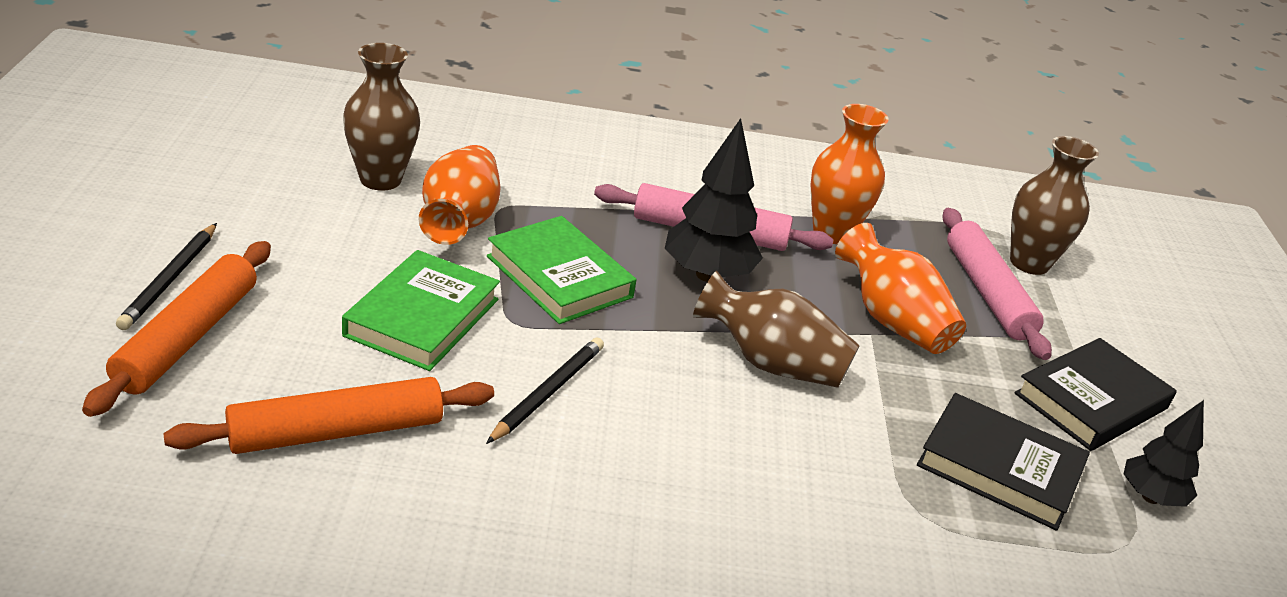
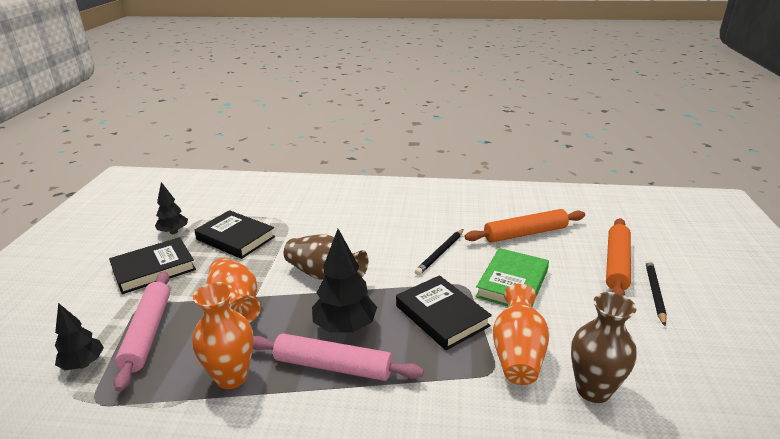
camera: 170 degrees left, 5 degrees down
(559, 277) = (442, 316): green book -> black book
(1029, 263) = (83, 364): brown vase -> black tree

